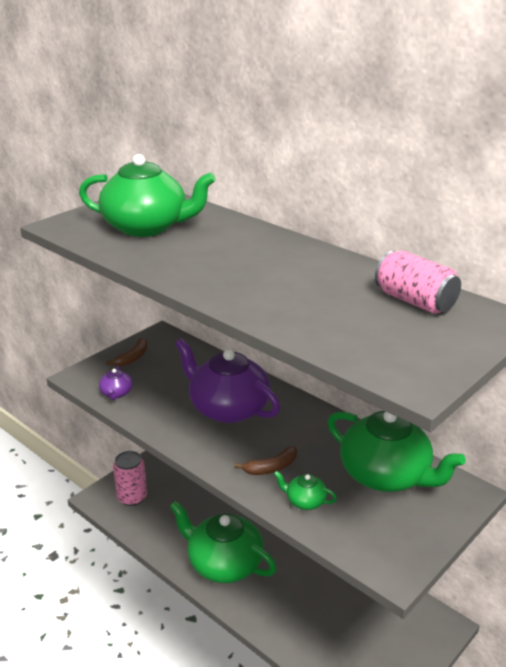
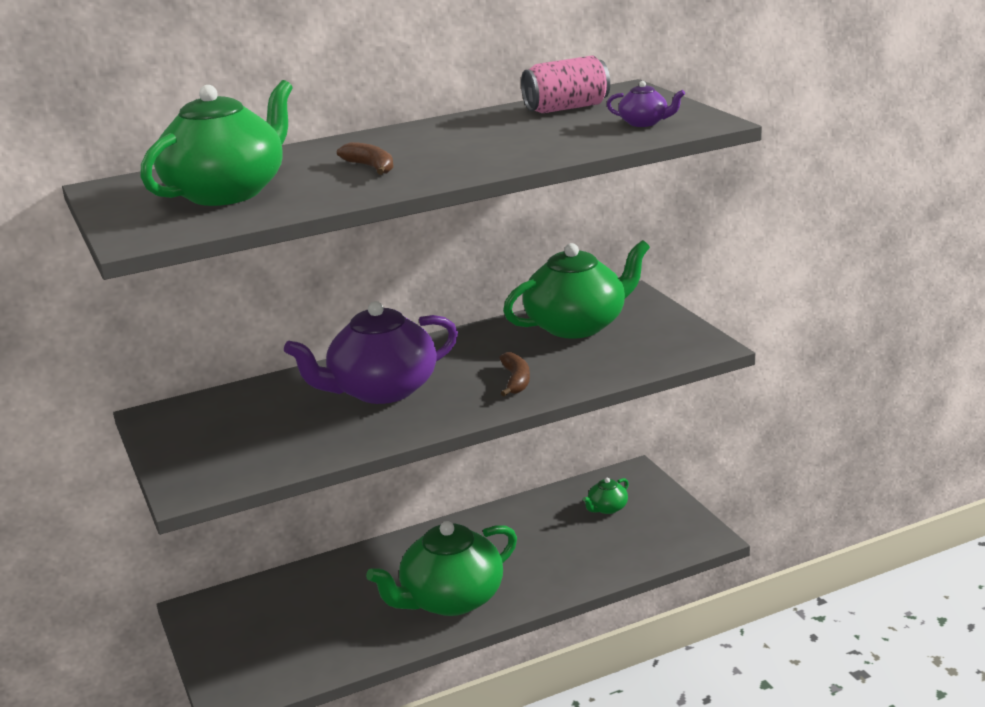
camera: 65 degrees left, 5 degrees down
(116, 393) = (265, 463): purple teapot -> purple teapot (644, 123)
(132, 358) = (189, 443): brown banana -> brown banana (371, 167)
(132, 497) = (261, 661): pink can -> none
(305, 501) = (584, 371): green teapot -> green teapot (607, 508)

